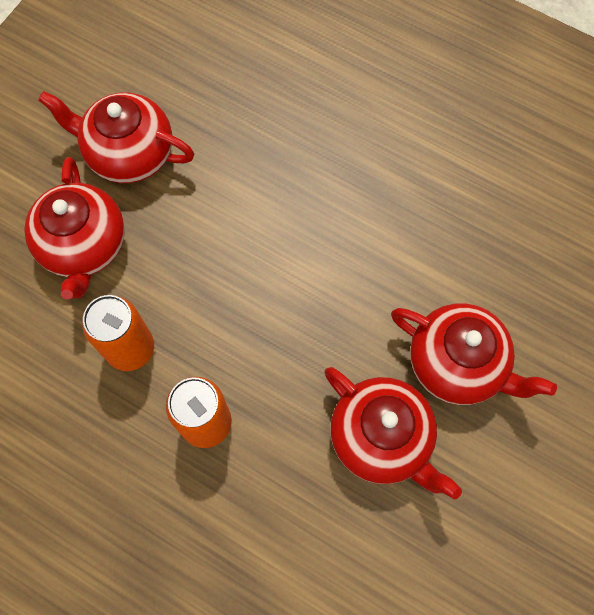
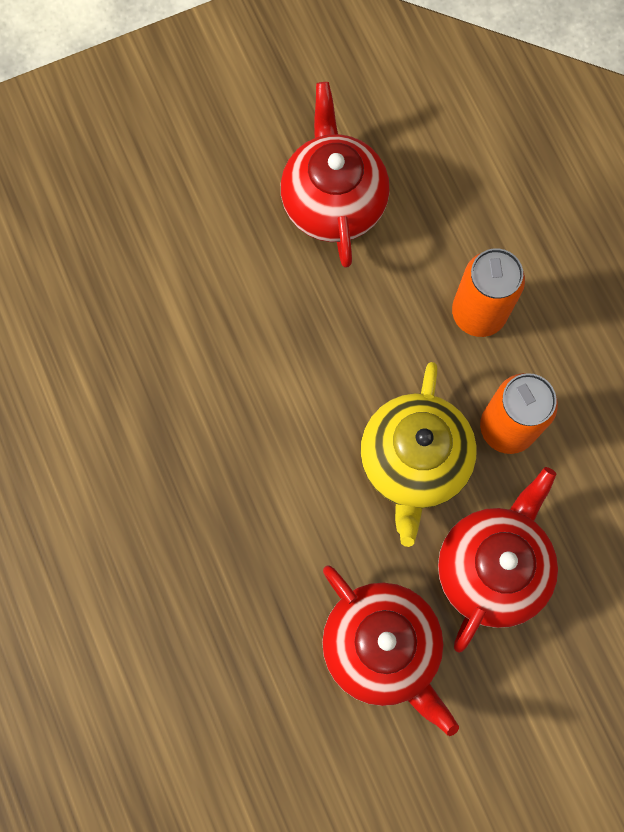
camera: 145 degrees left, 5 degrees up
(184, 280) = (414, 462): none -> yellow teapot
(457, 364) = (219, 217): red teapot -> none

